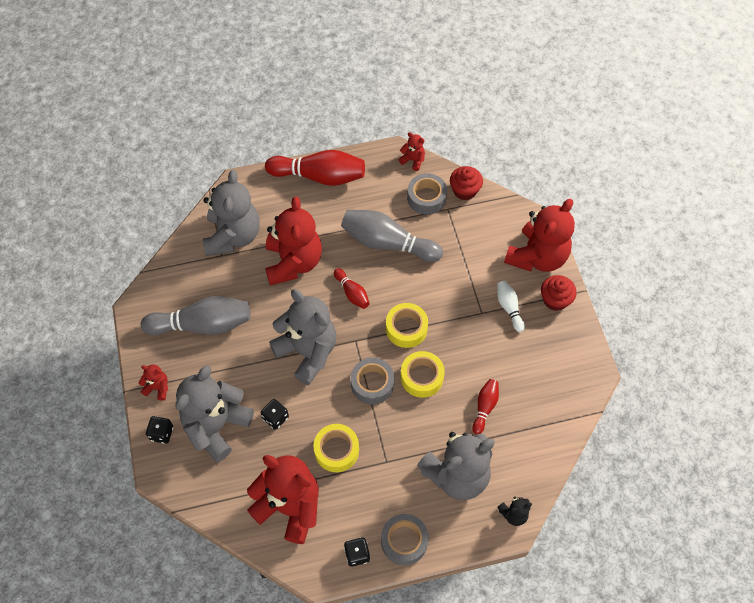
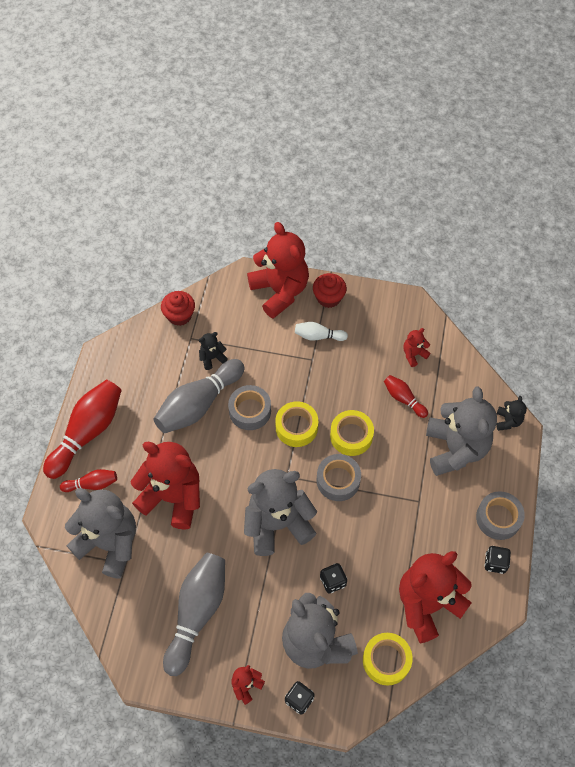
camera: 65 degrees left, 0 degrees up
(336, 450) = (390, 539): yellow tape -> yellow tape (386, 660)
(352, 293) = (235, 458): red bowling pin -> red bowling pin (92, 484)
(413, 160) = (120, 343): red teddy bear -> red teddy bear (414, 354)
(426, 198) = (168, 350): grey tape -> grey tape (250, 411)
(438, 233) = (212, 358): none -> black teddy bear

